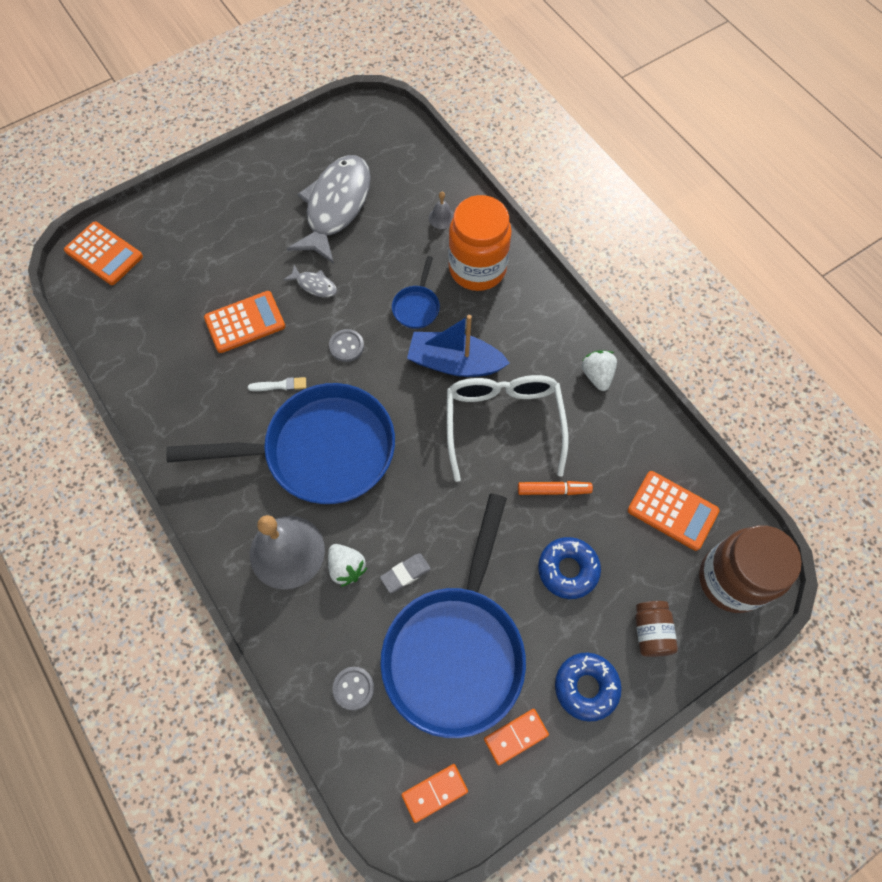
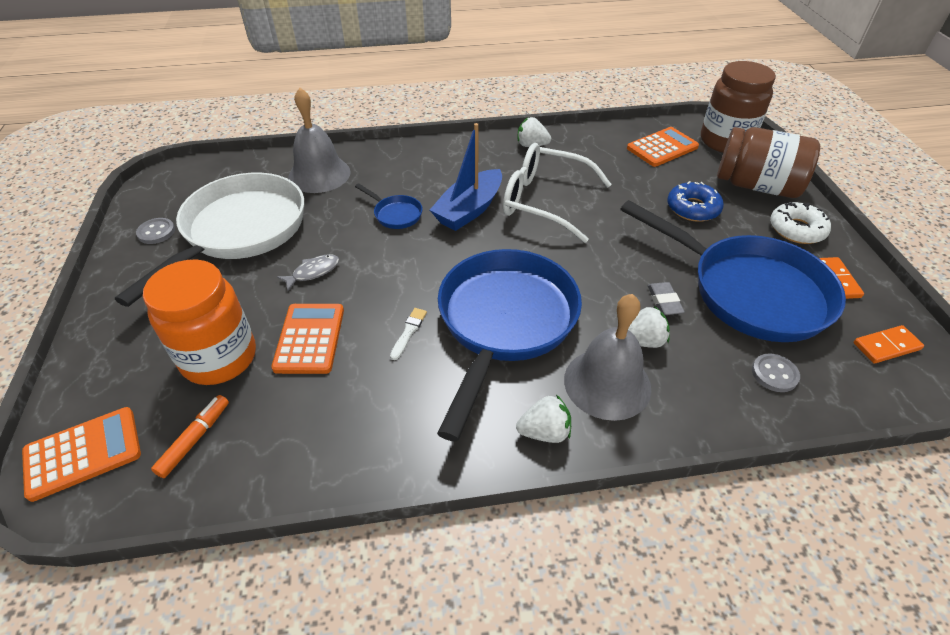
camera: 65 degrees left, 20 degrees down
(221, 521) = (544, 432): none -> white strawberry
(336, 207) = (239, 231): grey fish -> white pan
(346, 346) = (401, 270): grey button -> grey button (156, 232)
(434, 793) = (886, 346): orange domino -> orange domino turned 75 degrees clockwise
(441, 218) = (319, 174): grey bell -> grey bell, size x2.36
(477, 268) = (388, 171): orange jar -> orange jar (219, 358)
(553, 490) = (620, 194): orange marker -> orange marker (195, 439)
(586, 687) = (796, 229): blue donut -> white donut
(651, 632) = (757, 186): brown jar -> brown jar, size x1.97

